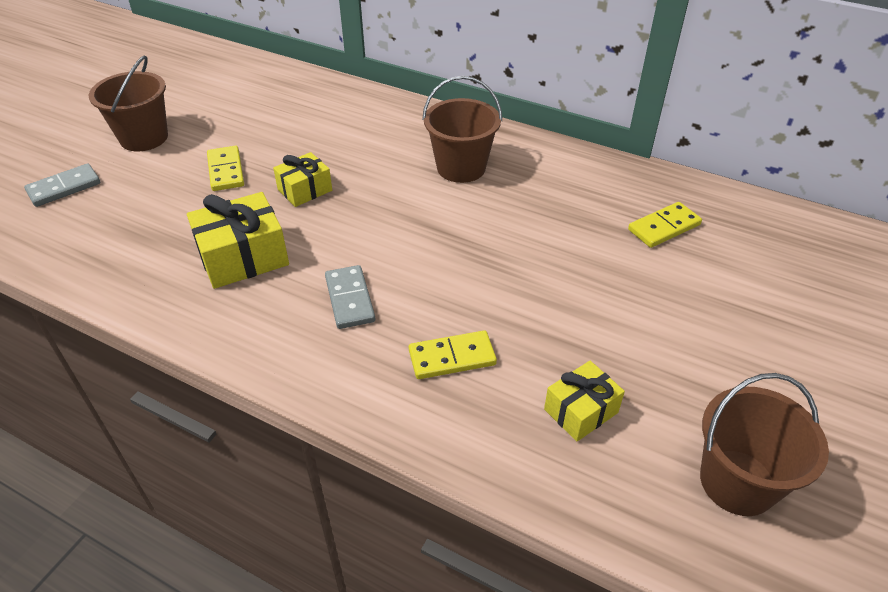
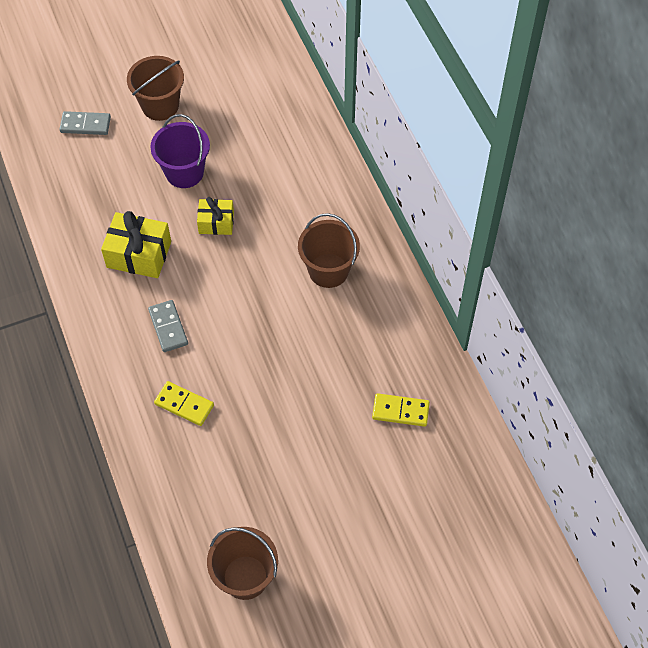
camera: 40 degrees right, 15 degrees up
(226, 171) = (184, 172): yellow domino -> purple bucket
(350, 299) = (168, 327): grey domino -> grey domino turned 45 degrees counterclockwise
(581, 411) = (214, 484): yellow gift -> none

